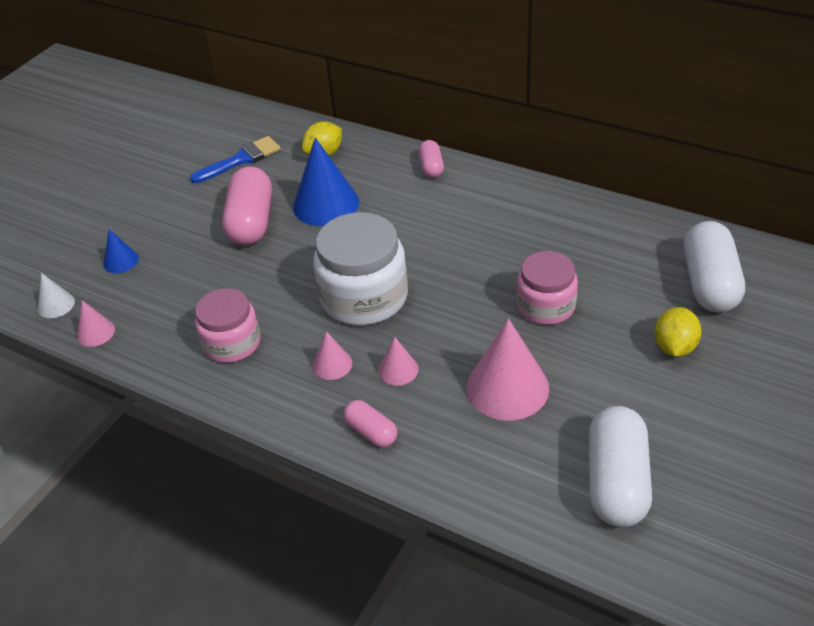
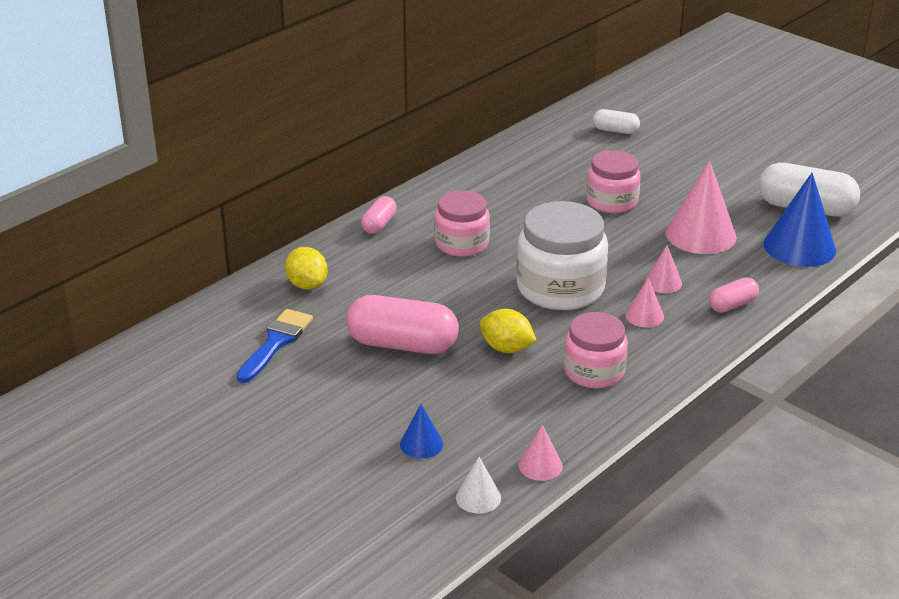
camera: 80 degrees left, 10 degrees down
(241, 160) = (276, 343): blue brush -> blue brush turned 45 degrees clockwise
(326, 204) = (401, 293): blue cone -> blue cone (799, 247)
(419, 221) = (462, 243): none -> pink jar
(431, 167) = (379, 224): pink capsule -> pink capsule turned 75 degrees counterclockwise
(674, 347) = (679, 159): yellow lemon -> yellow lemon (506, 348)
(709, 283) = (615, 130): white capsule -> white capsule, size x0.52

